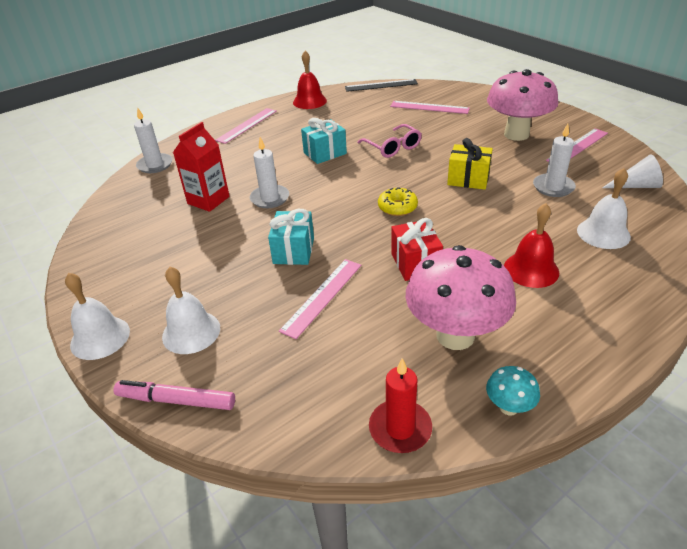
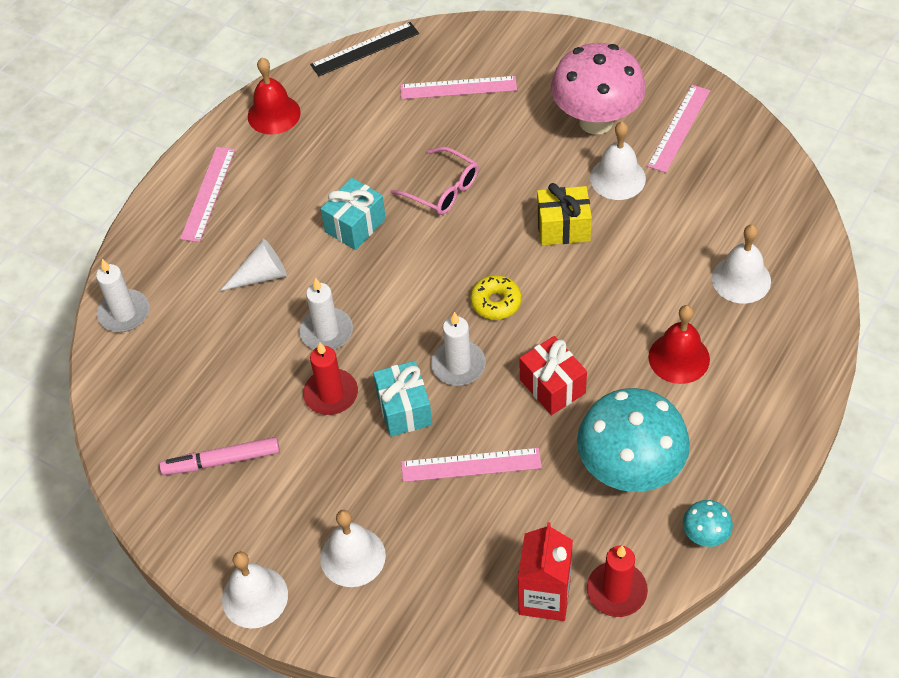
camera: 20 degrees left, 15 degrees up
(176, 400) = (389, 637): pink marker -> pink marker (221, 461)
(208, 200) = (246, 358): red carton -> red carton (544, 597)
(248, 230) = (331, 394): none -> red candle
(322, 296) = (471, 465): pink ruler -> pink ruler turned 75 degrees clockwise
(455, 335) = (629, 471): pink mushroom -> turquoise mushroom
(520, 162) = (617, 178): none -> white bell
(553, 187) = (668, 215): white candle -> white candle (458, 365)
(636, 186) = (761, 187): white cone -> white cone (261, 276)

